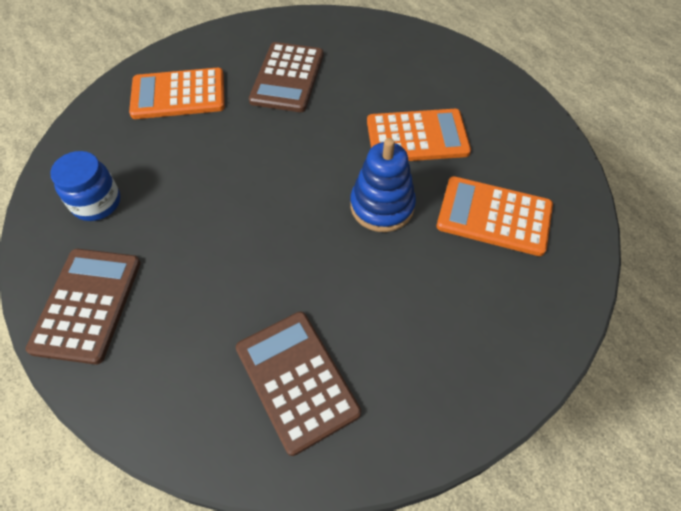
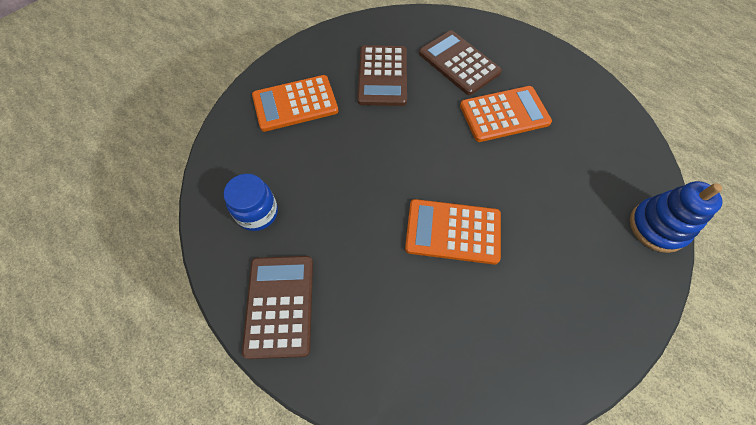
camera: 10 degrees left, 5 degrees up
(296, 380) = (473, 340): brown calculator -> brown calculator (459, 63)
(382, 206) = (494, 179): blue stacking toy -> blue stacking toy (657, 227)
(494, 216) = (584, 174): orange calculator -> orange calculator (453, 231)

